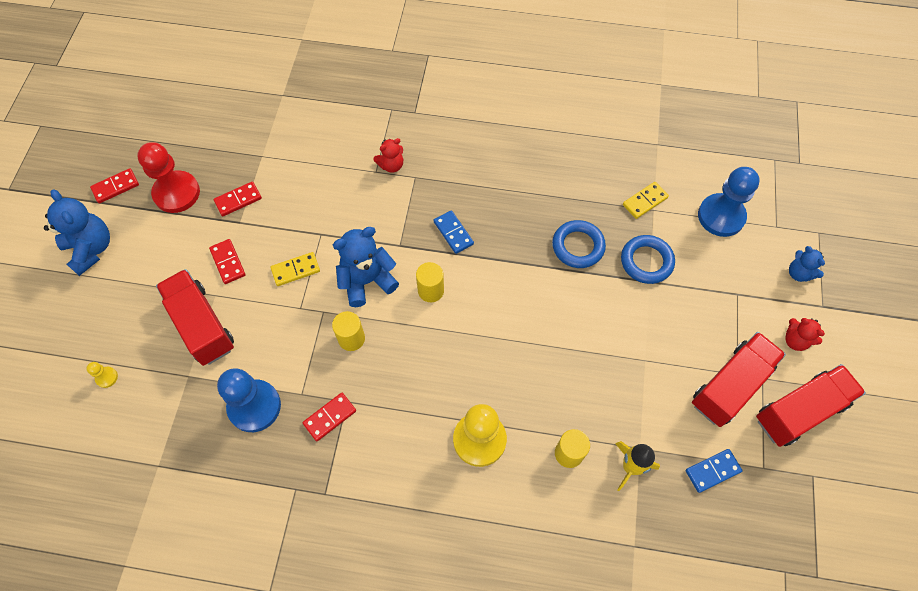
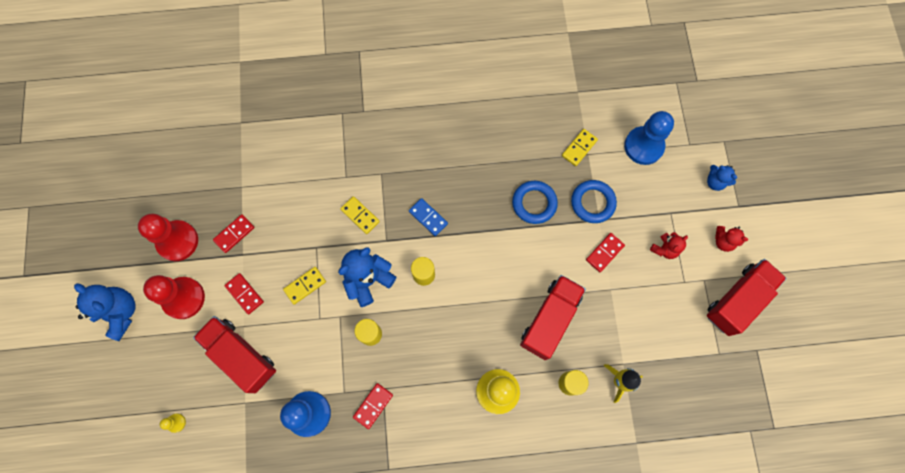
camera: 15 degrees left, 10 degrees up
(115, 187) = (121, 249): red domino -> red domino (604, 253)
(162, 251) = (183, 298): none -> red pawn
(378, 213) = (360, 215): none -> yellow domino
(391, 165) = (357, 167): red teddy bear -> red teddy bear (664, 249)
(712, 471) = (682, 367): blue domino -> none
(730, 386) = (681, 293): red truck -> red truck (550, 319)

